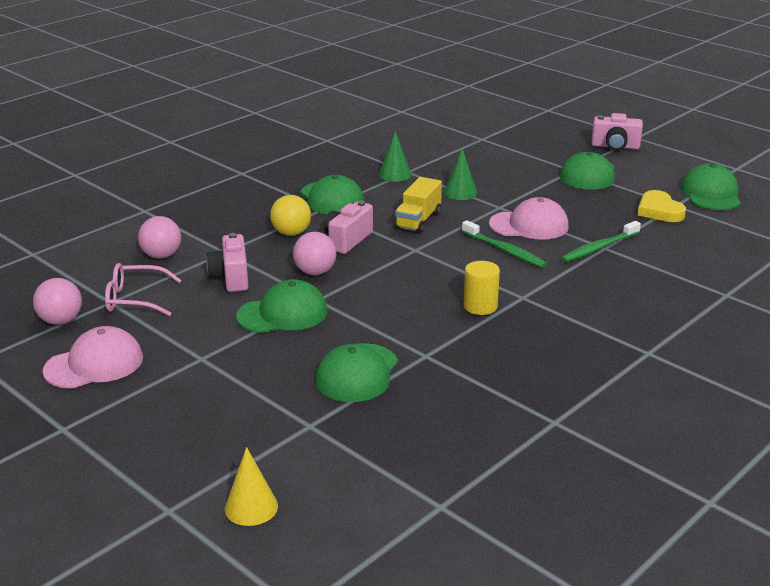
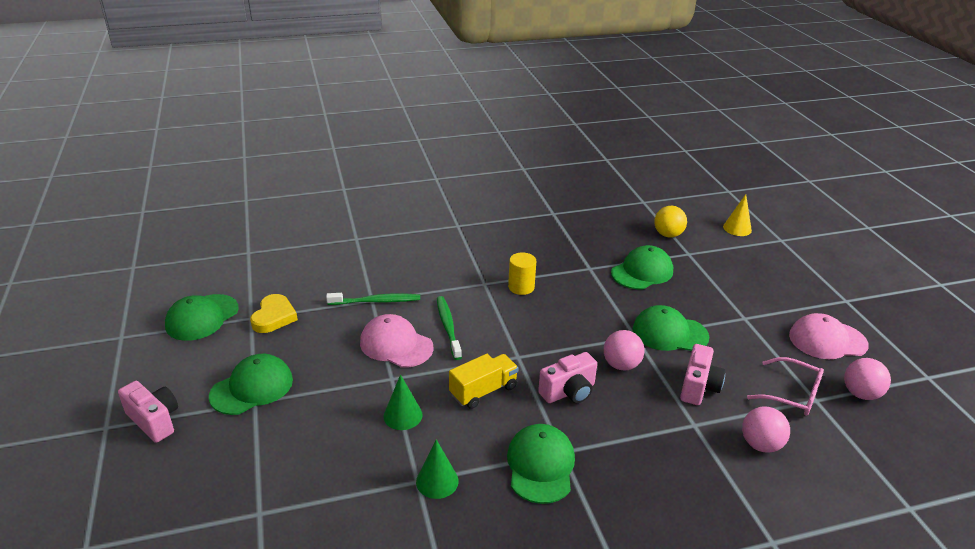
camera: 150 degrees left, 5 degrees up
(291, 233) = (616, 425): yellow ball -> yellow ball (668, 235)

